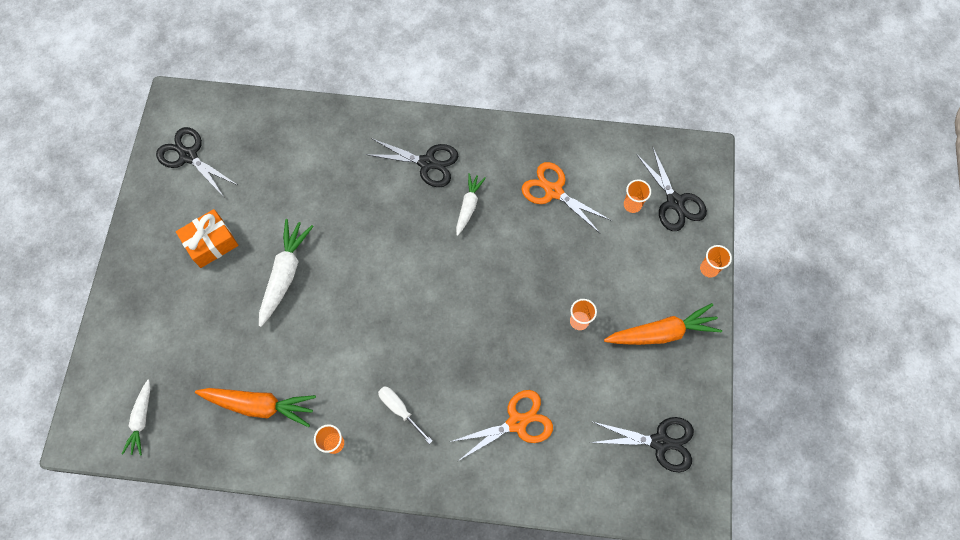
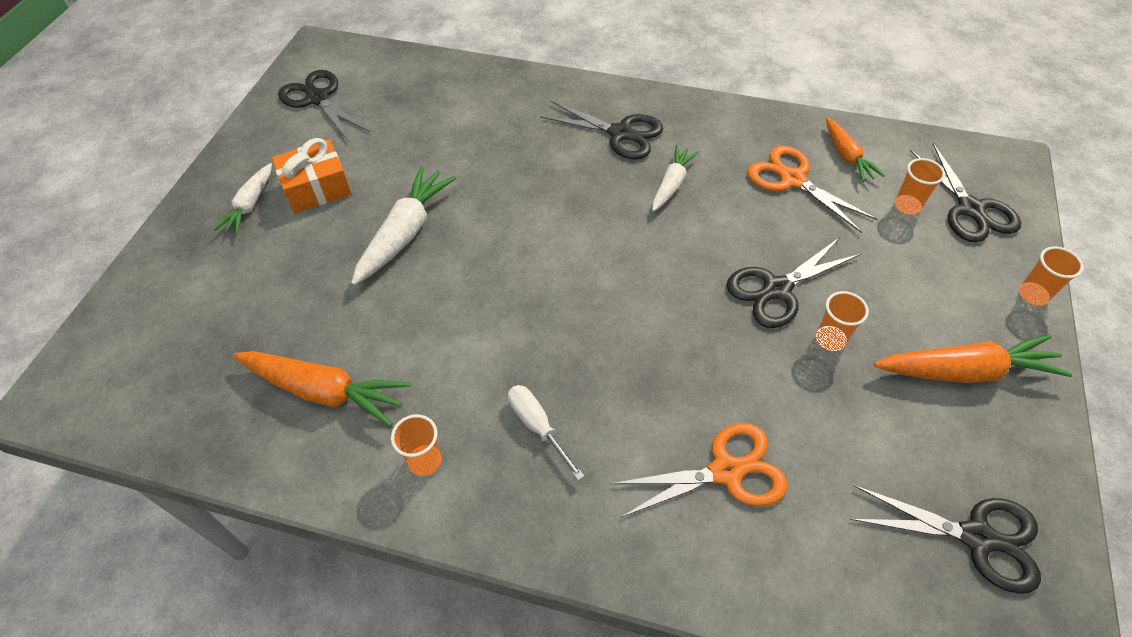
camera: 10 degrees right, 15 degrees down
(141, 420) = (147, 388): white carrot -> white carrot (250, 205)
(544, 287) = (777, 289): none -> black scissors
(592, 165) = (847, 156): none -> orange carrot

